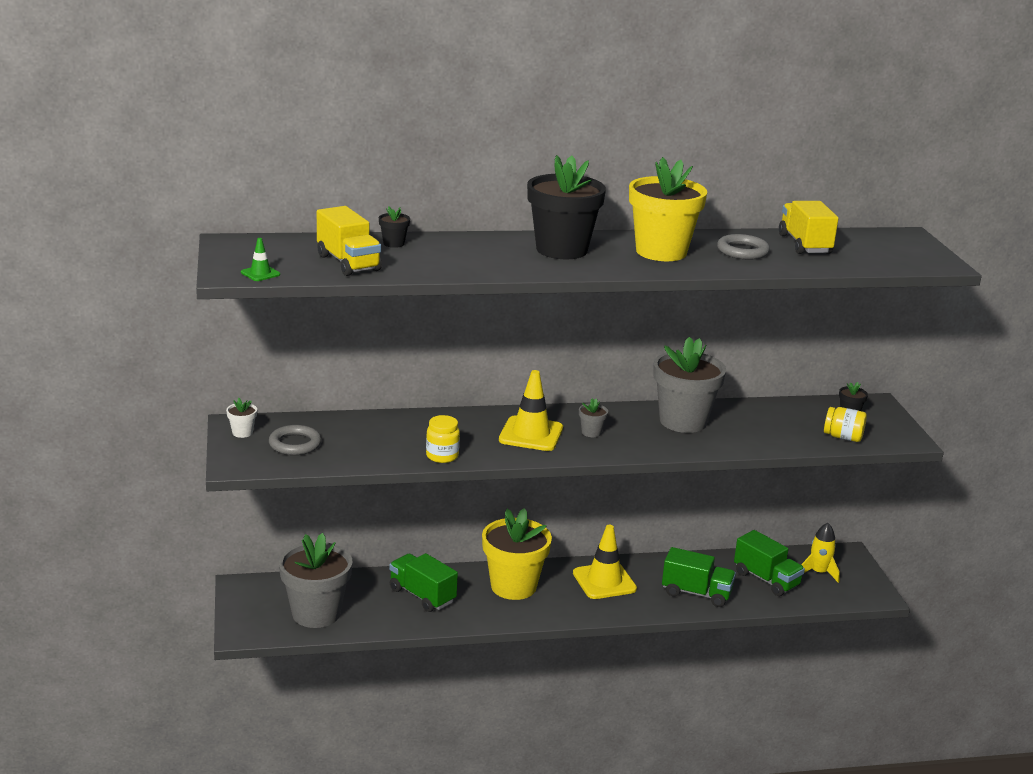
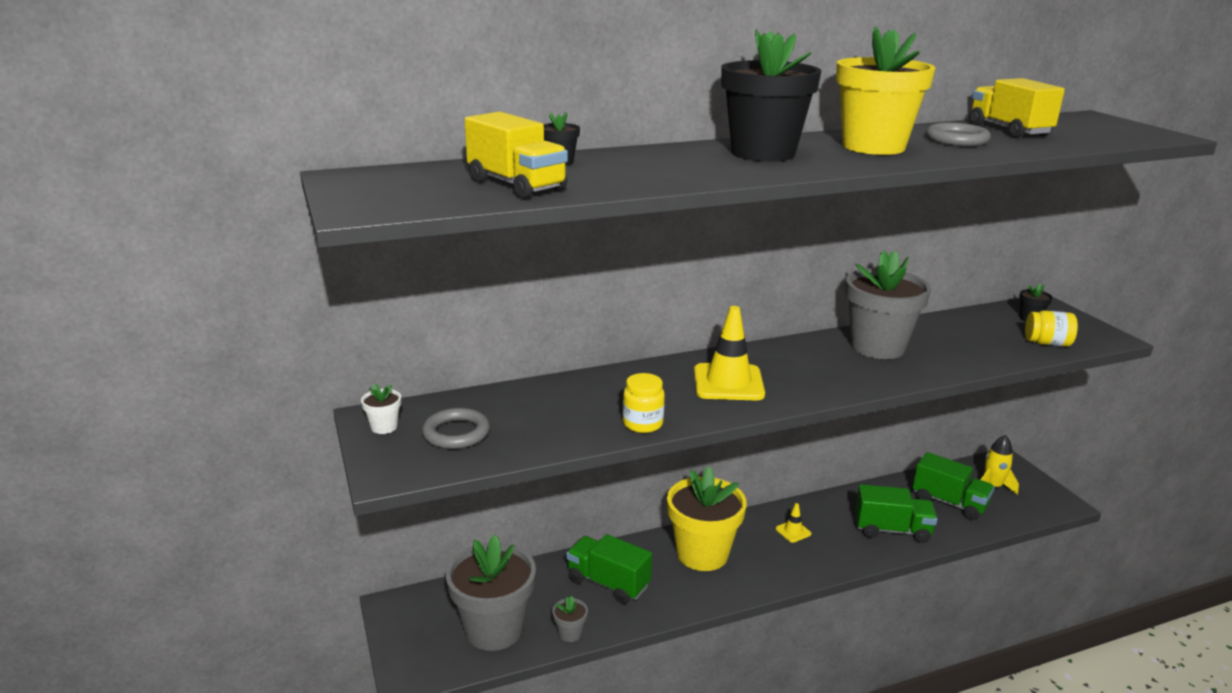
camera: 10 degrees left, 0 degrees up
(260, 273) = (403, 206): green traffic cone -> none
(591, 432) = (792, 372): grey flower pot -> grey flower pot (570, 633)
(604, 581) = (793, 531): yellow traffic cone -> yellow traffic cone, size x0.48

